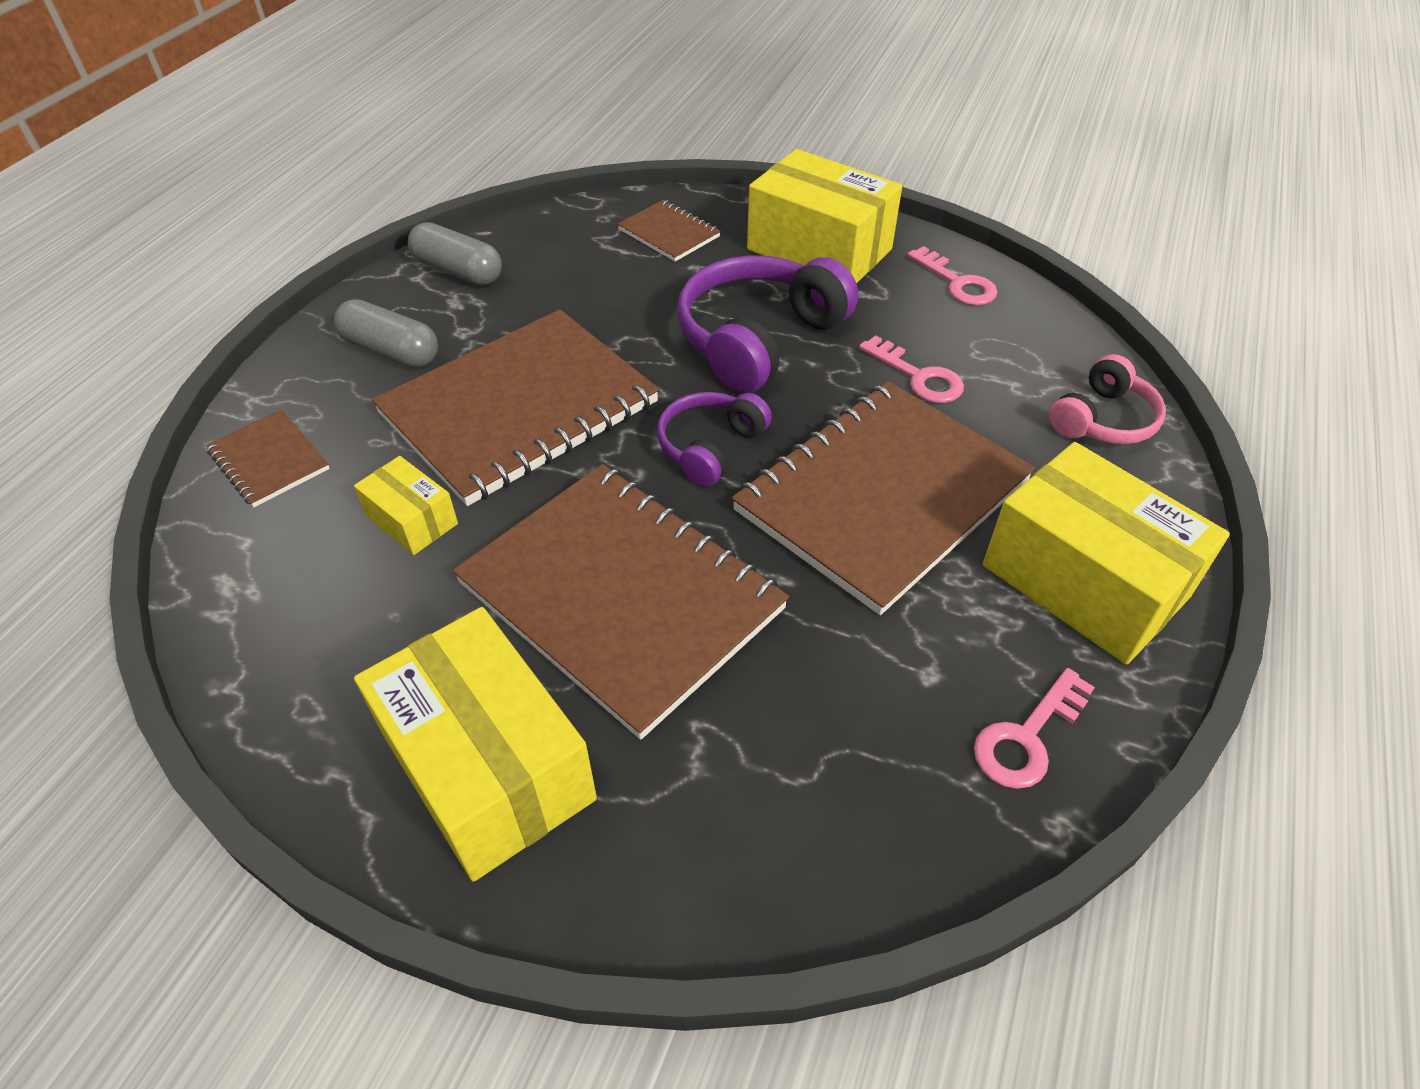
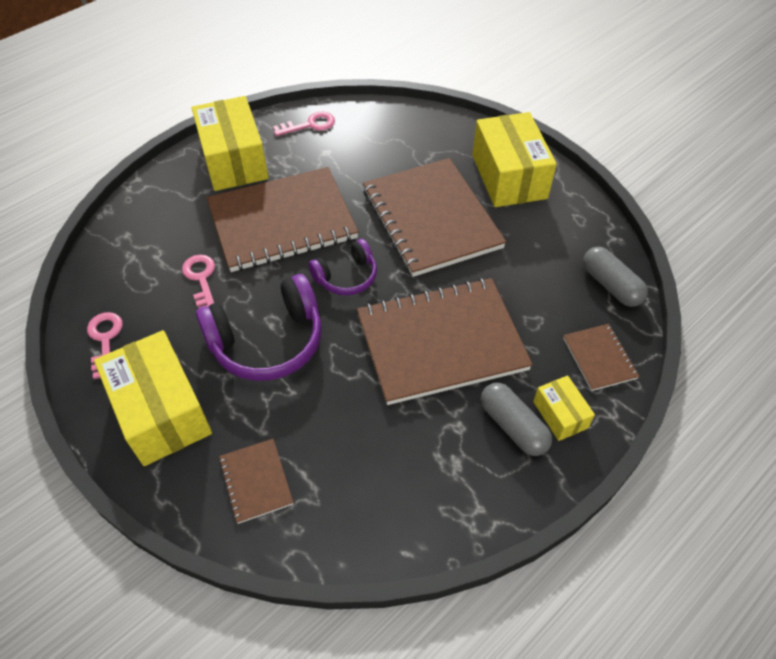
camera: 155 degrees left, 5 degrees up
(412, 520) = (520, 289): yellow box -> yellow box (560, 415)
(458, 271) = (444, 502): grey capsule -> grey capsule (611, 285)
(1103, 420) = (138, 220): pink headphones -> none

